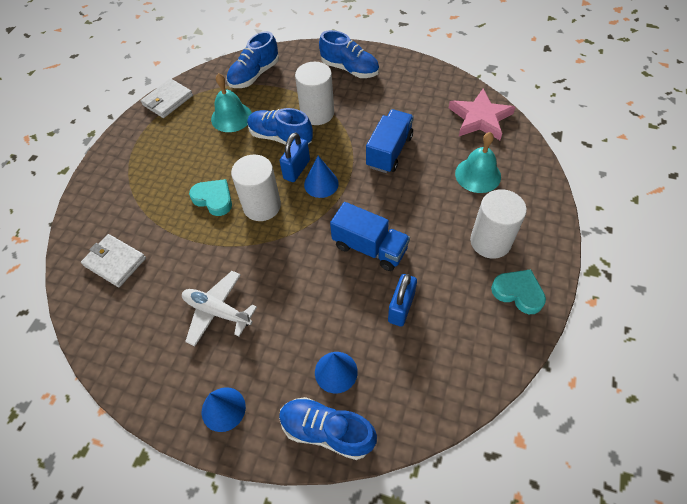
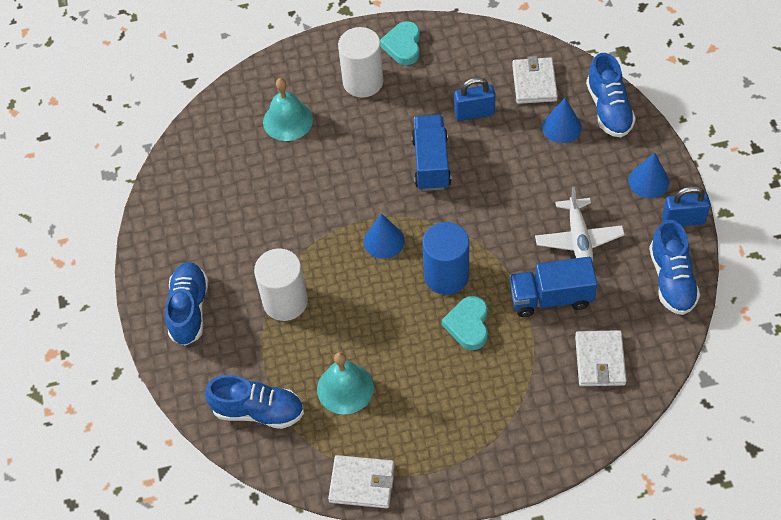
camera: 120 degrees left, 0 degrees up
(262, 206) = (446, 276): white cylinder -> blue cylinder
(280, 137) = (344, 316): blue shoe -> blue shoe (671, 279)
(296, 169) = (379, 273): blue padlock -> blue padlock (683, 220)
(389, 151) = (301, 205): blue truck -> blue truck (551, 298)
(404, 381) = (534, 83): none -> white wallet
(480, 118) = (204, 149): pink star -> none

